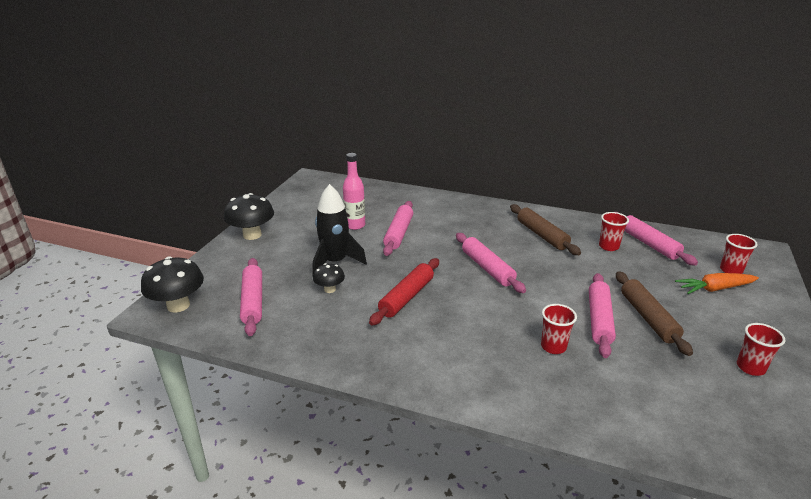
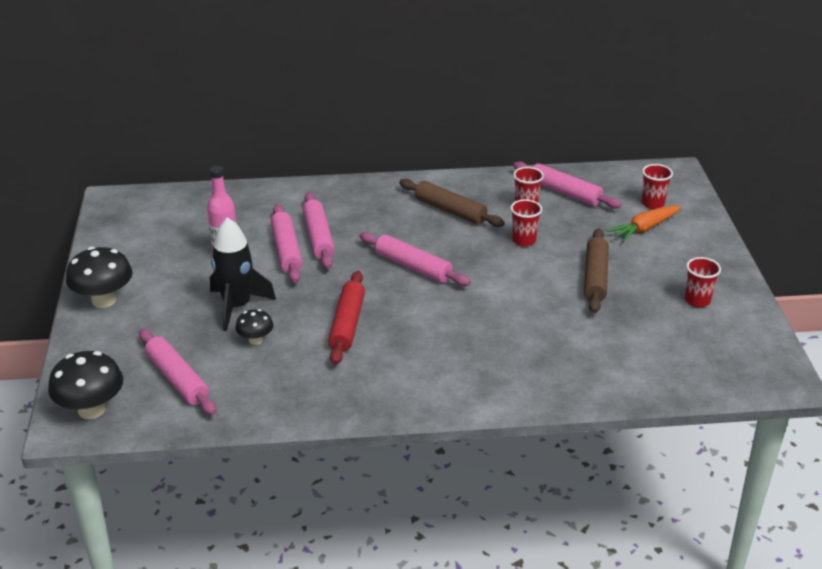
camera: 25 degrees left, 5 degrees up
(553, 347) = (522, 333): red cup -> red cup (524, 240)
(599, 320) = (551, 293): pink rolling pin -> pink rolling pin (318, 237)
(648, 318) = (595, 277): brown rolling pin -> brown rolling pin turned 45 degrees clockwise

